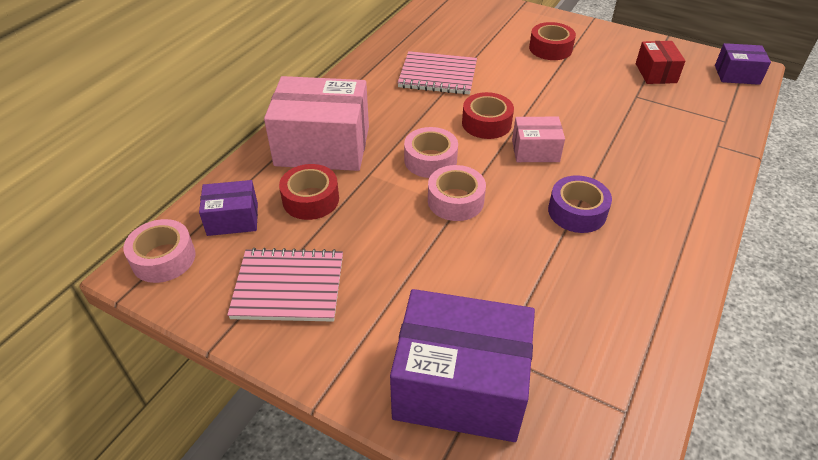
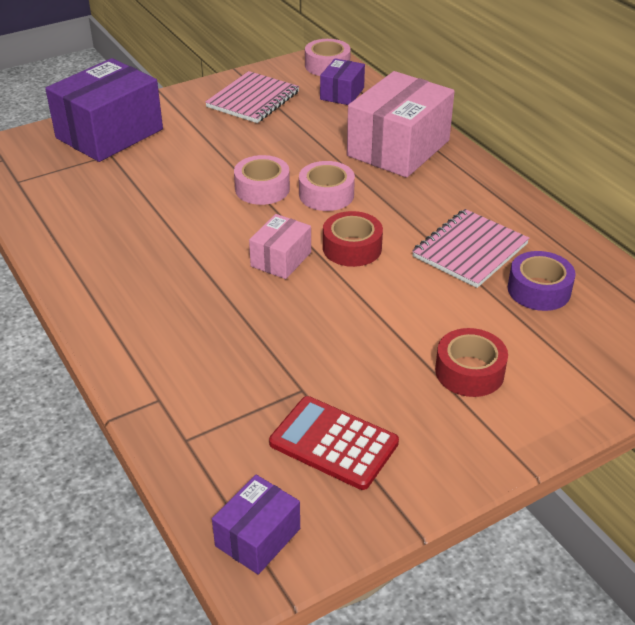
camera: 120 degrees right, 5 degrees down
(311, 199) = (332, 127): red tape -> none
(577, 212) = (181, 244): purple tape -> purple tape (539, 290)
(656, 73) = (333, 443): red box -> red calculator

